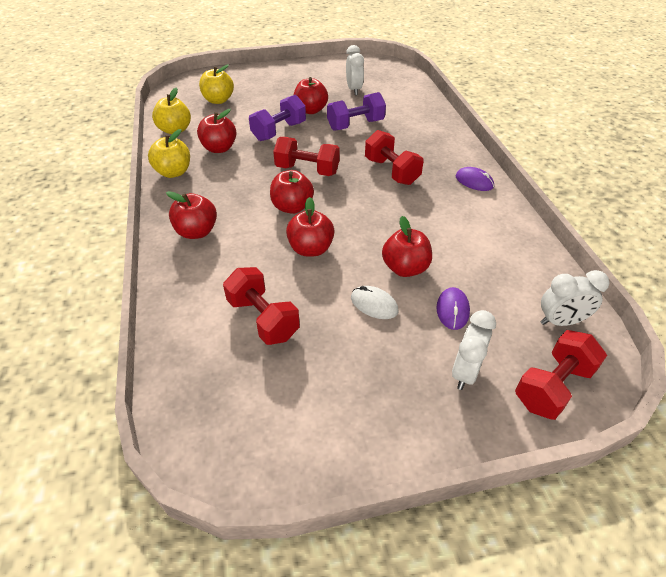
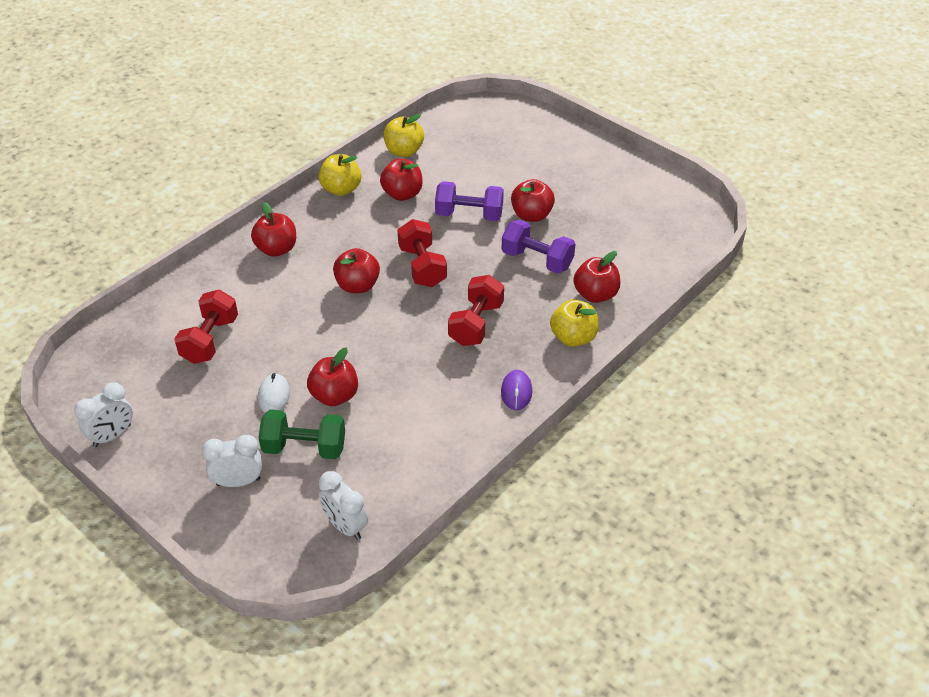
camera: 55 degrees right, 0 degrees up
(218, 100) = (483, 146): yellow apple -> yellow apple (573, 337)
(311, 249) = (311, 325): red apple -> red apple (595, 294)
(354, 90) = (610, 224): white clock -> white clock (112, 436)
(452, 310) = (304, 447): purple mouse -> green dumbbell
(553, 386) = (261, 543): red dumbbell -> none

